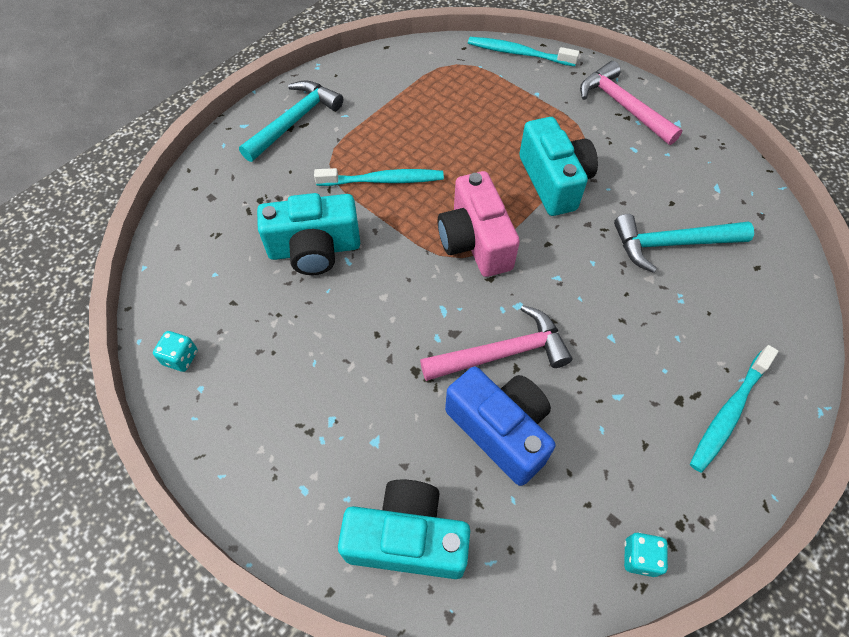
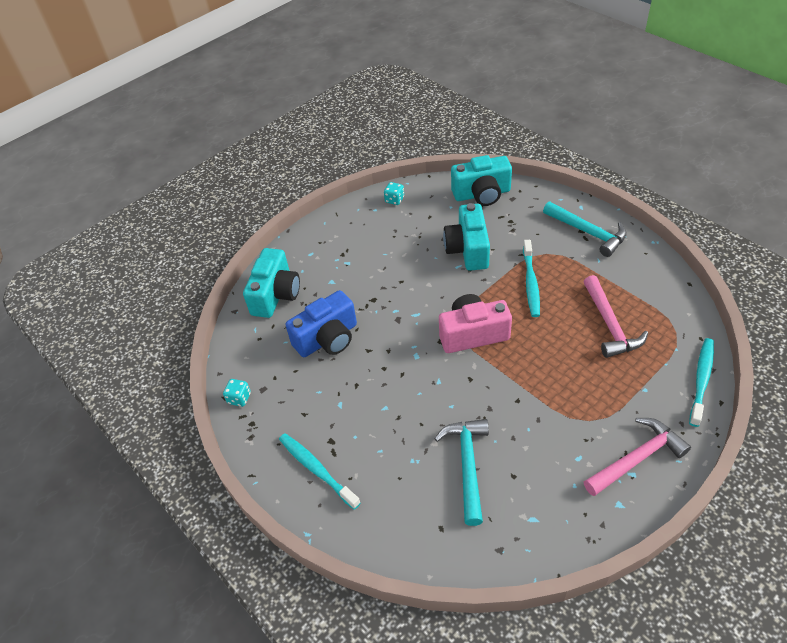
camera: 100 degrees right, 10 degrees down
(502, 353) = (380, 343): pink hammer -> pink hammer (610, 324)
(554, 181) = (534, 390): turquoise camera -> turquoise camera (482, 194)

